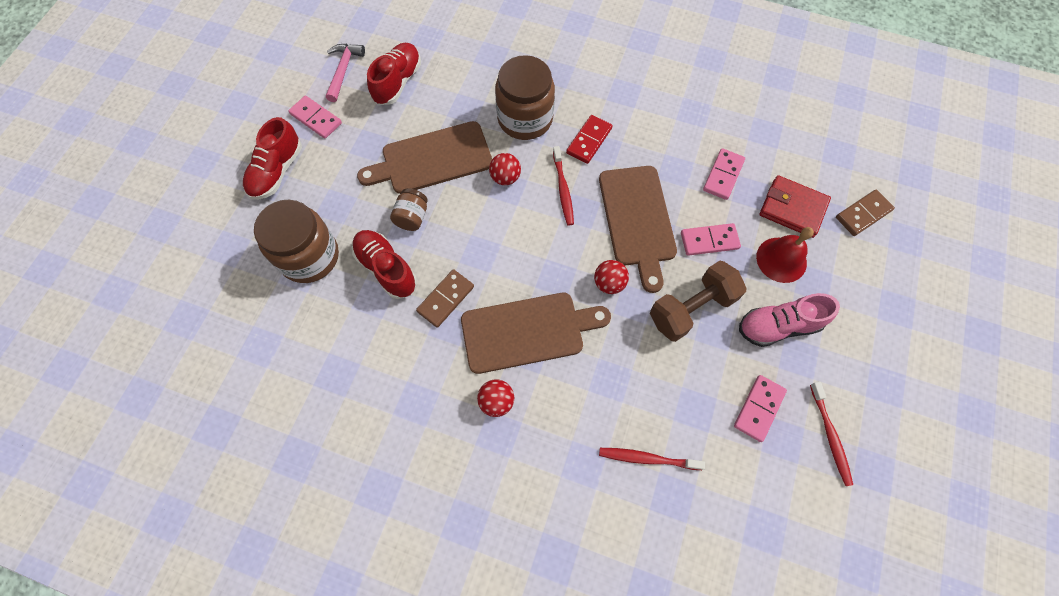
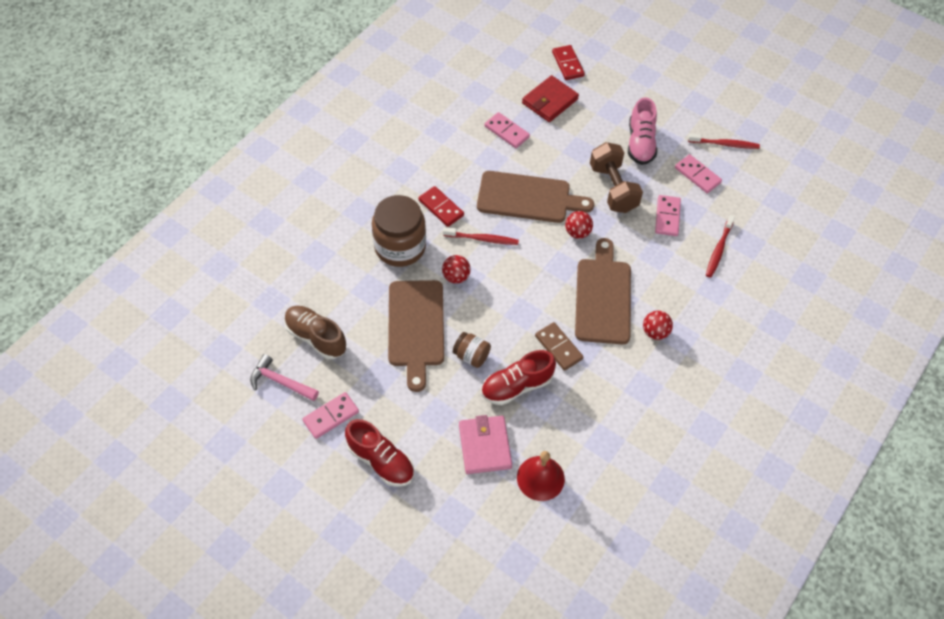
camera: 75 degrees left, 10 degrees down
(309, 256) = (485, 446): brown jar -> pink wallet
(398, 82) = (316, 337): red shoe -> brown shoe
(709, 240) = (560, 159): pink domino -> pink domino (667, 217)
(781, 259) = (589, 123): red bell -> red bell (540, 478)
(863, 214) = (568, 64): brown domino -> red domino

